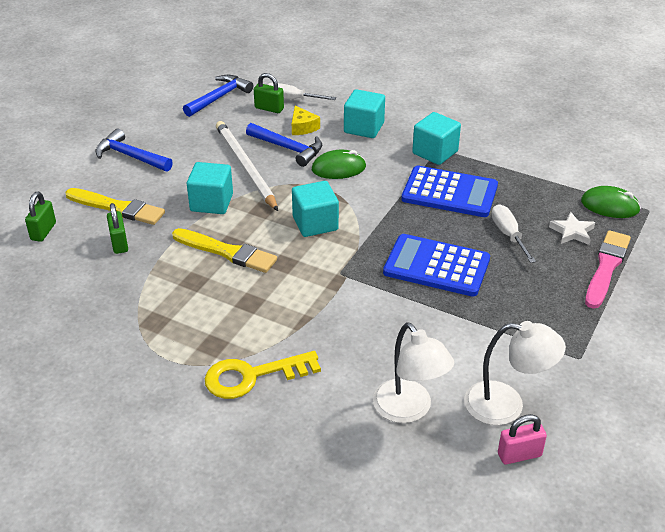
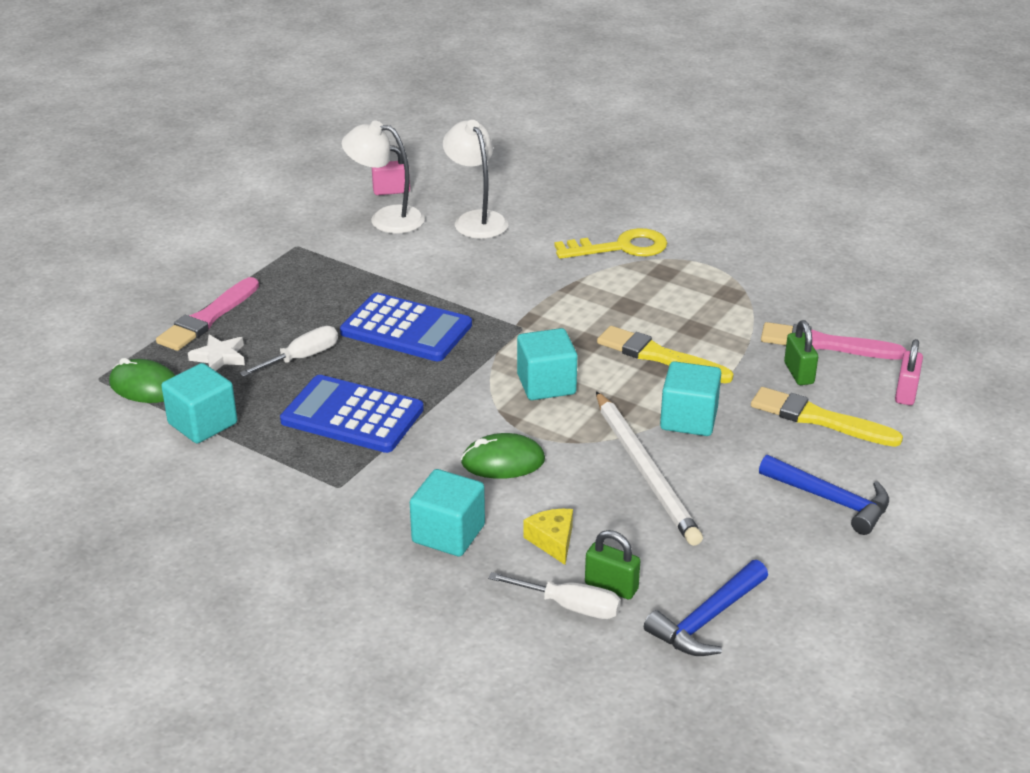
camera: 175 degrees left, 5 degrees down
(43, 231) = (906, 393): green padlock -> pink padlock
(87, 271) = (825, 344): none -> pink brush
(288, 148) = (579, 500): blue hammer -> none
(435, 152) = (347, 480): turquoise cube -> turquoise cube (202, 423)
(508, 235) = (302, 358): white screwdriver -> white screwdriver turned 120 degrees counterclockwise

